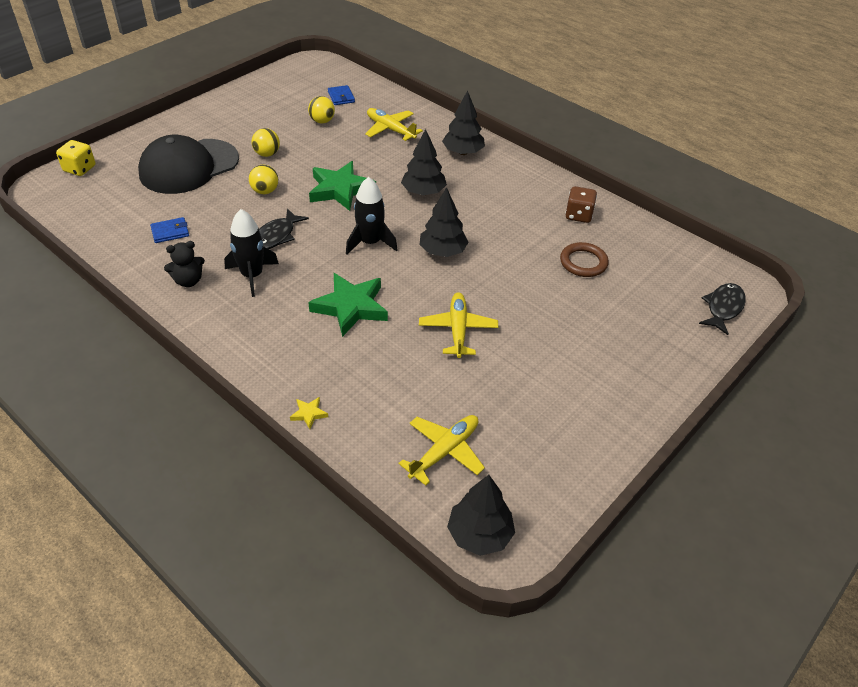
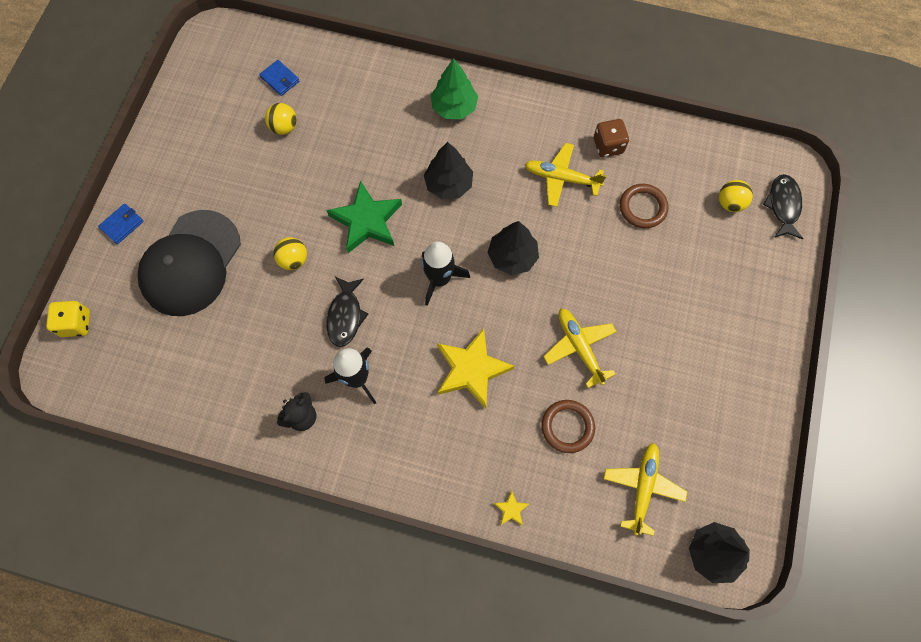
camera: 25 degrees left, 25 degrees up
(170, 232) = (238, 363): blue wallet -> blue wallet (122, 225)
(267, 154) = (259, 205): yellow ball -> yellow ball (730, 203)
(351, 307) = (471, 370): green star -> yellow star
(390, 130) = (363, 107): yellow plane -> yellow plane (561, 178)
(405, 378) = (567, 427): none -> brown ring
(463, 152) = (454, 107): black tree -> green tree

